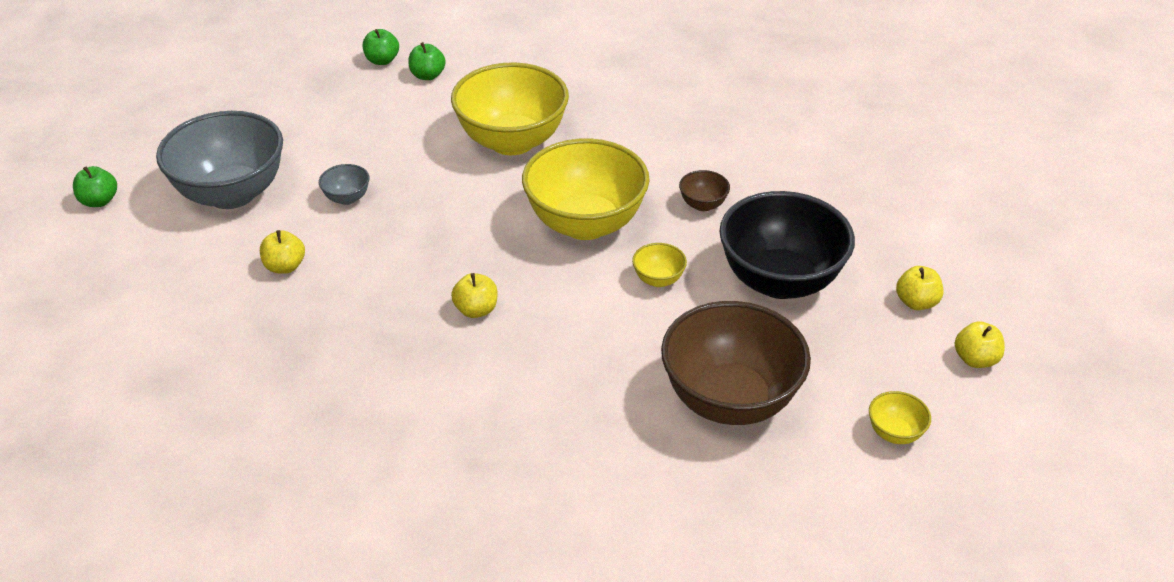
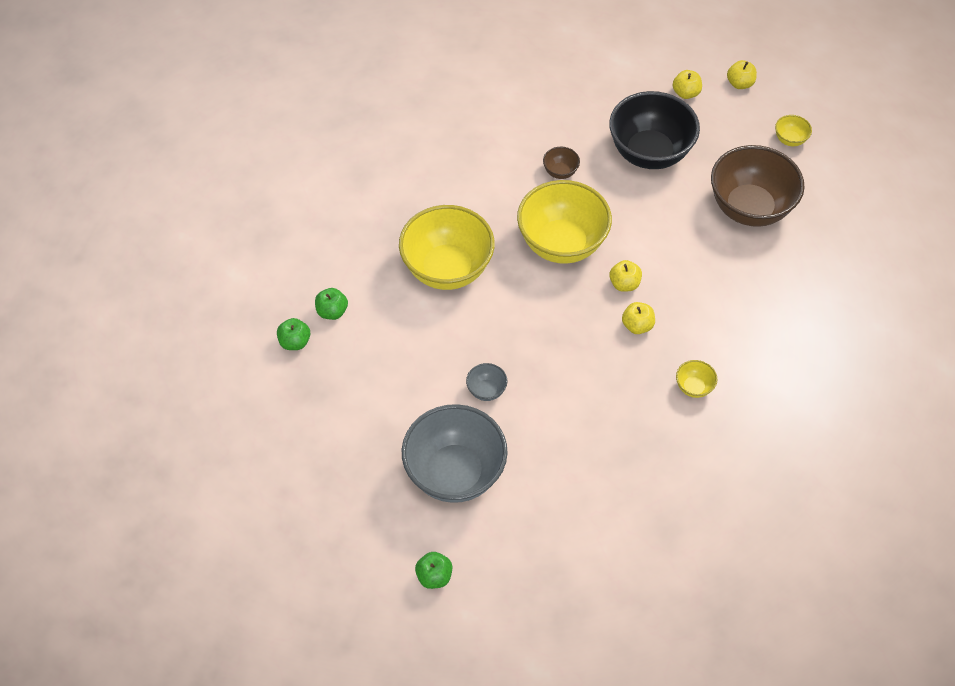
camera: 75 degrees left, 15 degrees up
(285, 266) = (559, 441): yellow apple -> yellow apple (624, 284)
(658, 279) = (632, 216): yellow bowl -> yellow bowl (693, 387)

